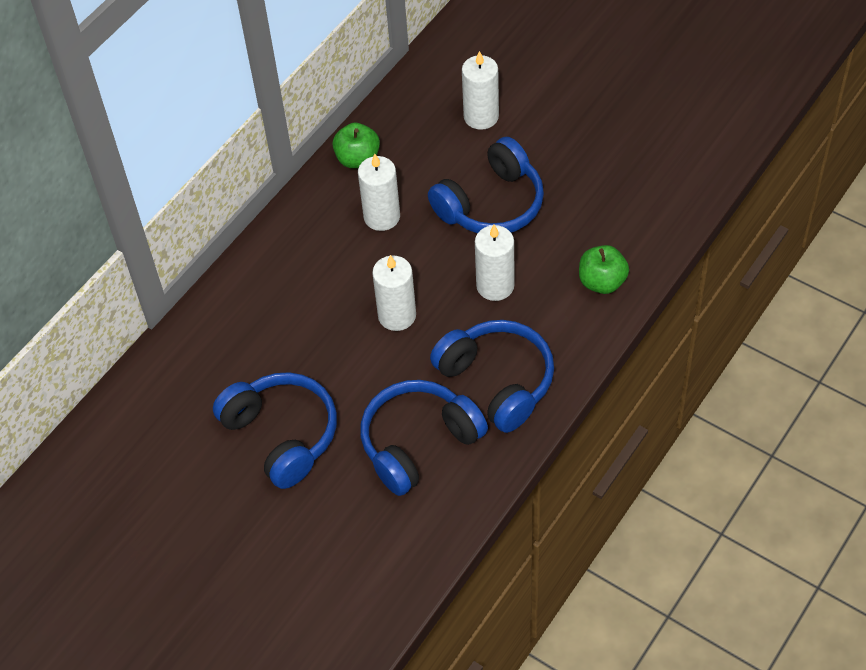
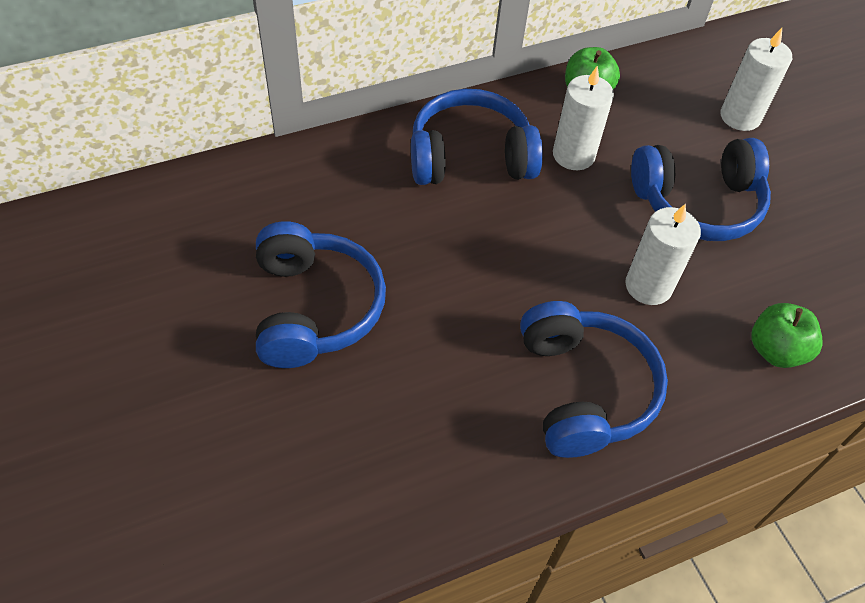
camera: 25 degrees right, 0 degrees up
(397, 315) = (521, 257): white candle -> none
(418, 443) = (448, 405): blue headphones -> blue headphones (470, 156)

